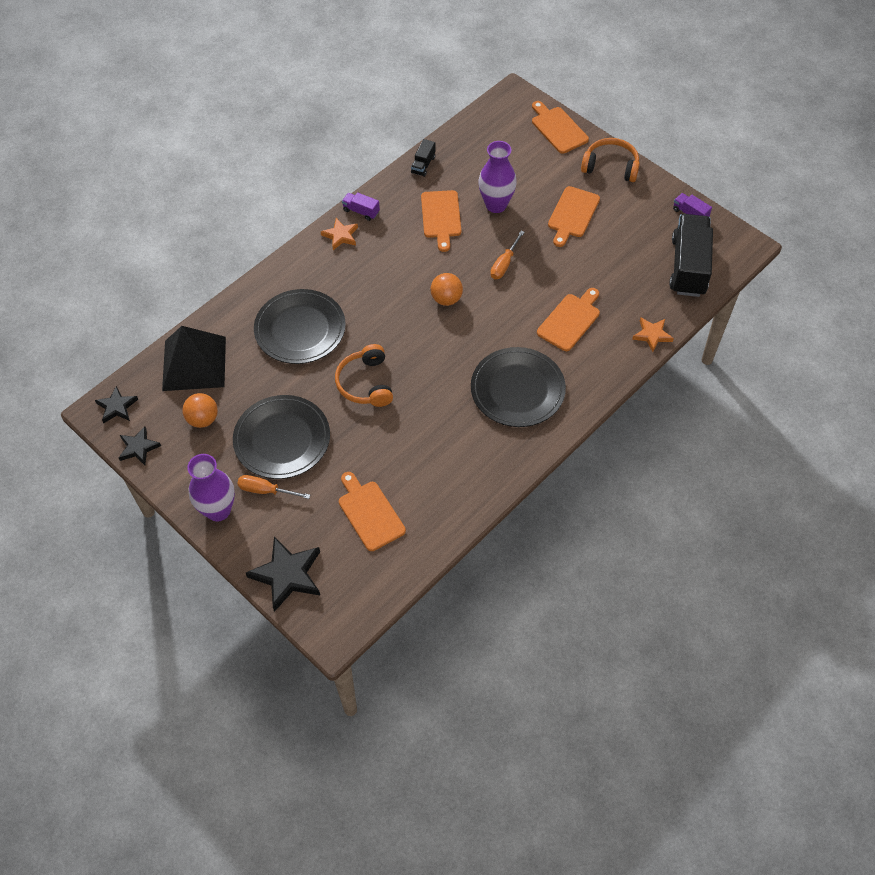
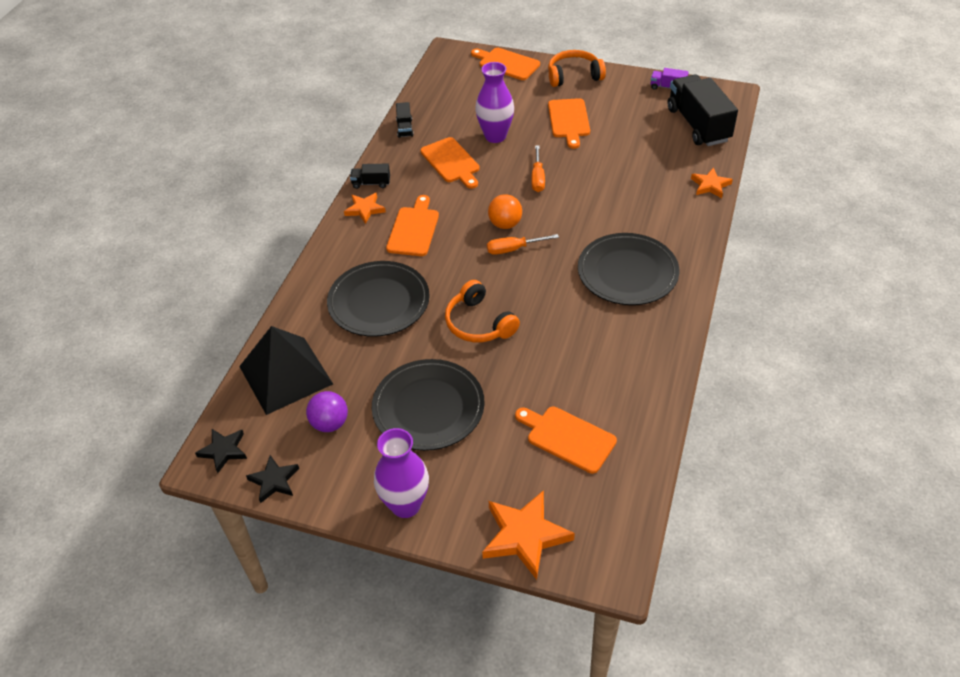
camera: 25 degrees left, 10 degrees down
(203, 419) = (330, 423): orange ball -> purple ball
(265, 490) = (444, 463): orange screwdriver -> orange screwdriver (513, 249)
(287, 575) = (524, 536): black star -> orange star
(361, 211) = (371, 183): purple truck -> black truck
(570, 320) = (630, 200): orange cutting board -> orange cutting board (413, 229)

